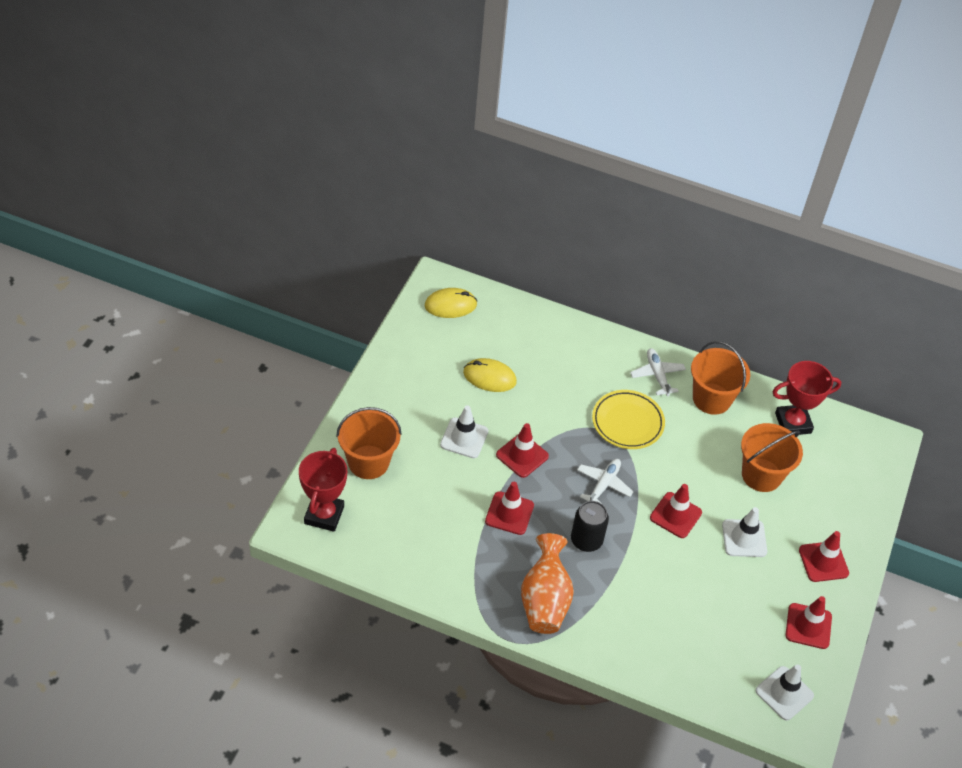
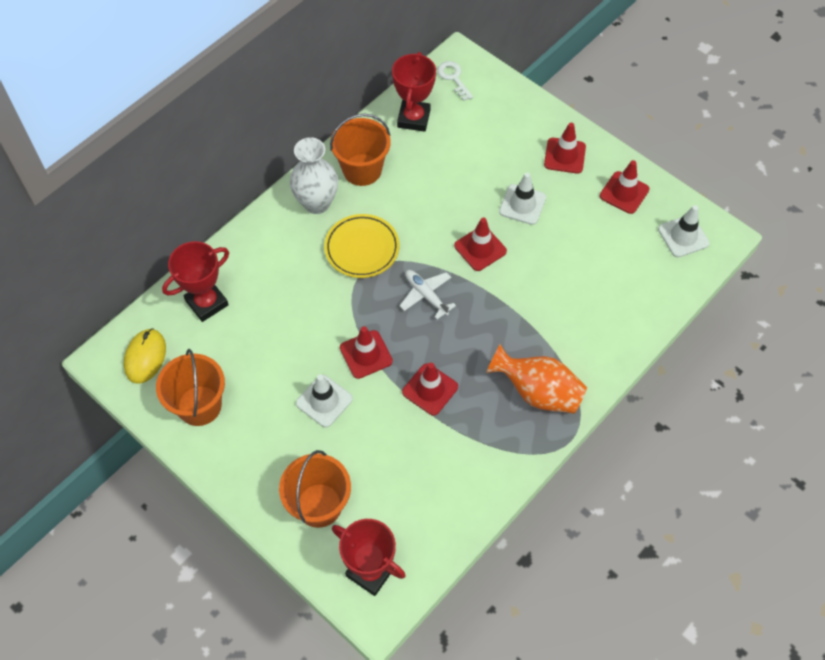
camera: 65 degrees left, 10 degrees up
(489, 377) = (257, 351): yellow mouse -> none
(519, 329) = (207, 303): none -> red trophy
(586, 540) = (483, 332): black can -> none
(657, 375) = (316, 203): white plane -> white vase
(761, 475) = (460, 165): orange bucket -> orange bucket (199, 405)
(861, 443) = (453, 78): none -> white key

